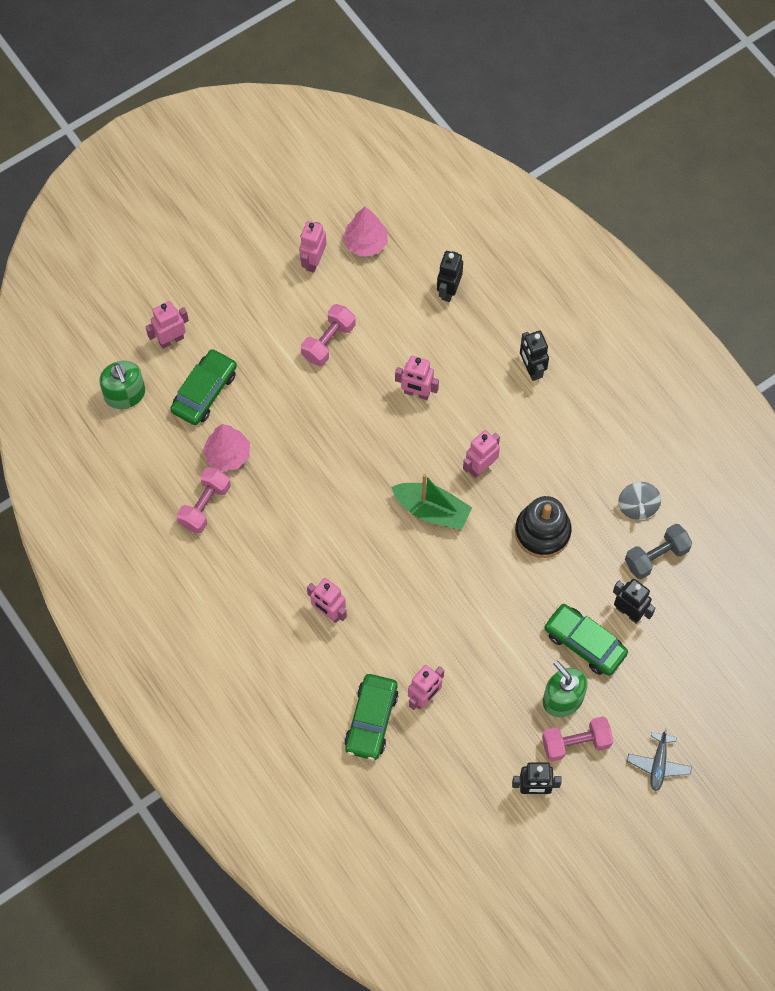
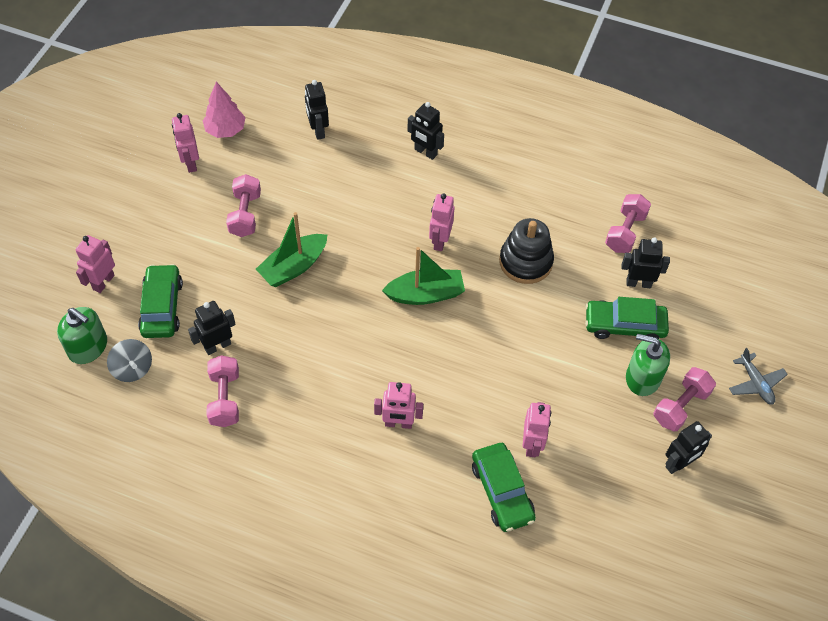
camera: 35 degrees left, 10 degrees down
(228, 455) = (217, 346): pink tree -> black robot
(337, 418) = (294, 267): none -> green boat
(416, 393) = (347, 215): pink robot -> none
(637, 506) = (582, 204): grey spinning top -> grey spinning top (133, 368)
(656, 557) = (625, 232): grey dumbbell -> pink dumbbell

